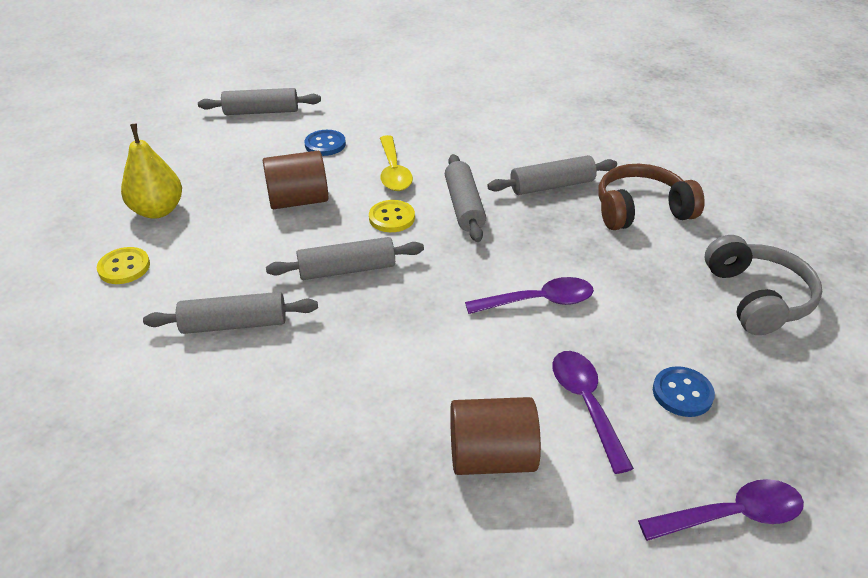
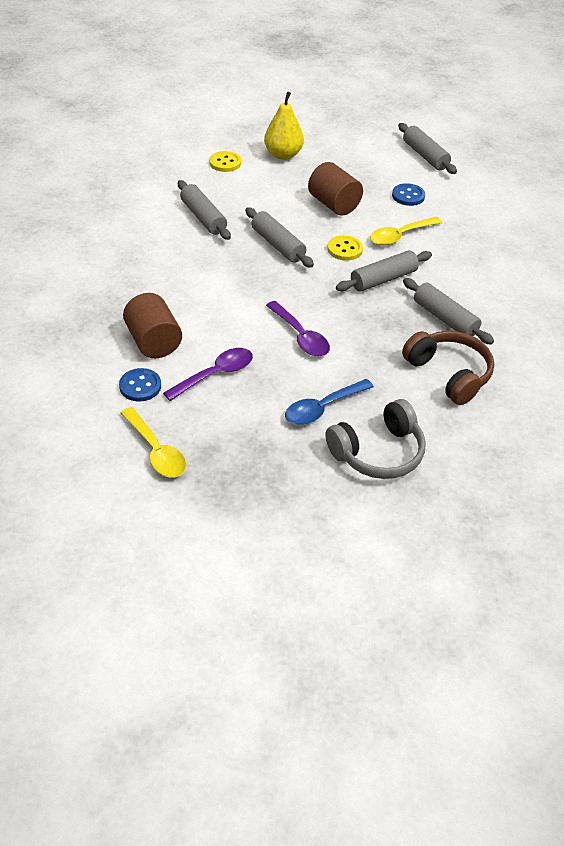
camera: 65 degrees right, 5 degrees up
(675, 320) = (322, 408): none -> blue spoon
(682, 393) = (249, 419): blue button -> blue button (140, 386)
(731, 515) = (156, 451): purple spoon -> yellow spoon

